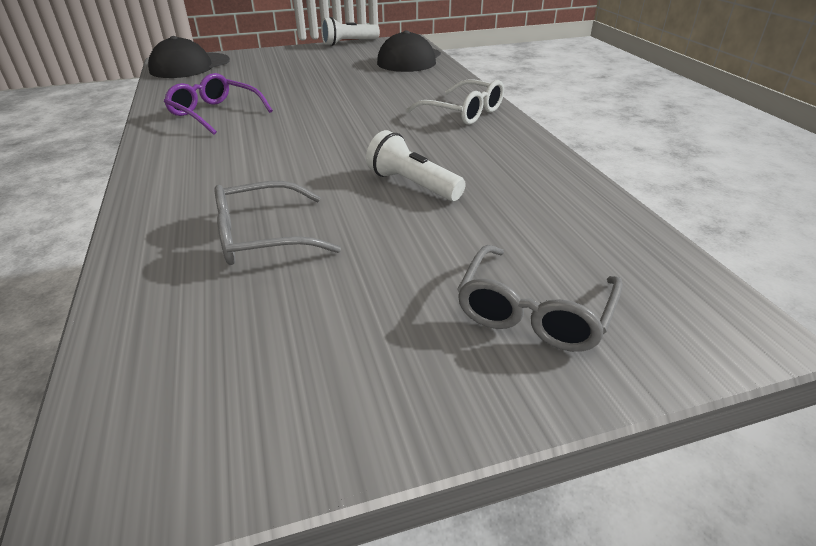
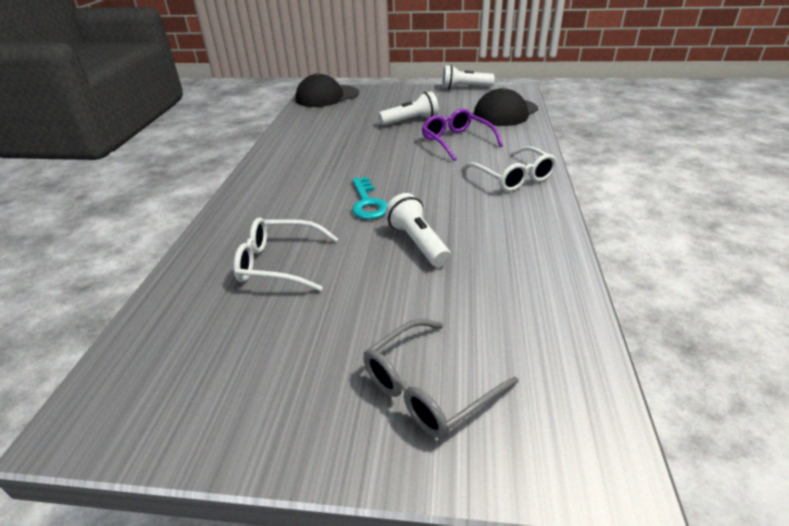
camera: 25 degrees right, 0 degrees up
(215, 113) = (316, 145): purple glasses -> purple glasses (456, 141)
(262, 237) = (278, 263): grey glasses -> white glasses
(313, 78) = (411, 121): none -> white flashlight
(325, 159) = (368, 203): none -> turquoise key

